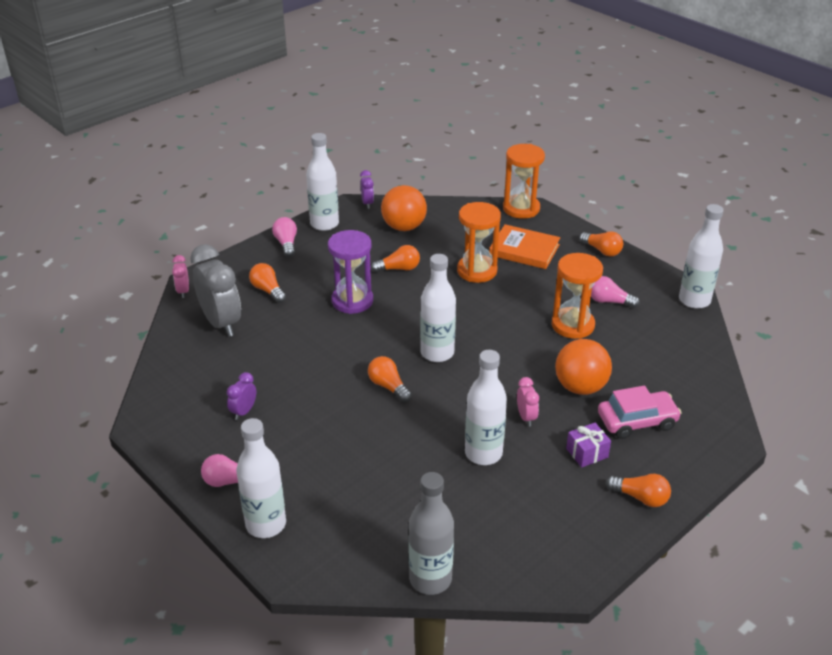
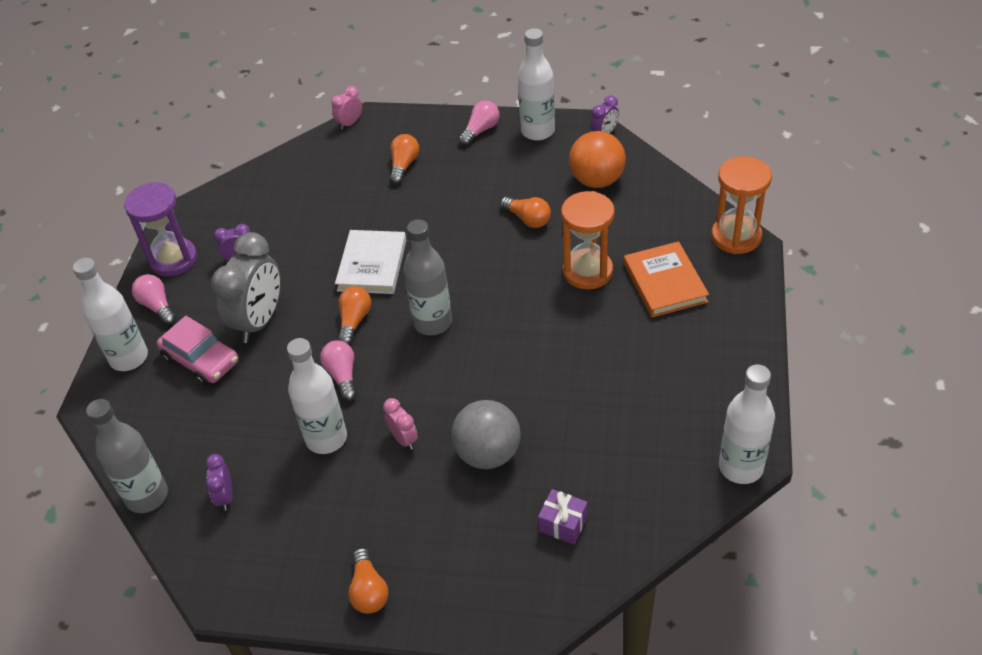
camera: 55 degrees right, 10 degrees up
(221, 323) = (333, 171): grey clock -> grey clock (259, 321)
(345, 352) = (372, 265): none -> white book
(352, 301) = (446, 222): purple hourglass -> purple hourglass (173, 259)
(437, 353) = (432, 322): white bottle -> grey bottle
(480, 532) = (225, 496): none -> purple clock
(526, 417) = (403, 439): pink clock -> pink clock turned 75 degrees counterclockwise
(572, 325) = (580, 392): orange hourglass -> none
(580, 387) = (488, 453): orange ball -> grey ball
(587, 453) = (395, 513): purple gift -> purple gift (563, 524)
(602, 251) = (739, 341): orange light bulb -> none
(609, 301) = (654, 397): pink light bulb -> pink light bulb (342, 375)
(637, 421) = (479, 527): pink car -> pink car (201, 360)

